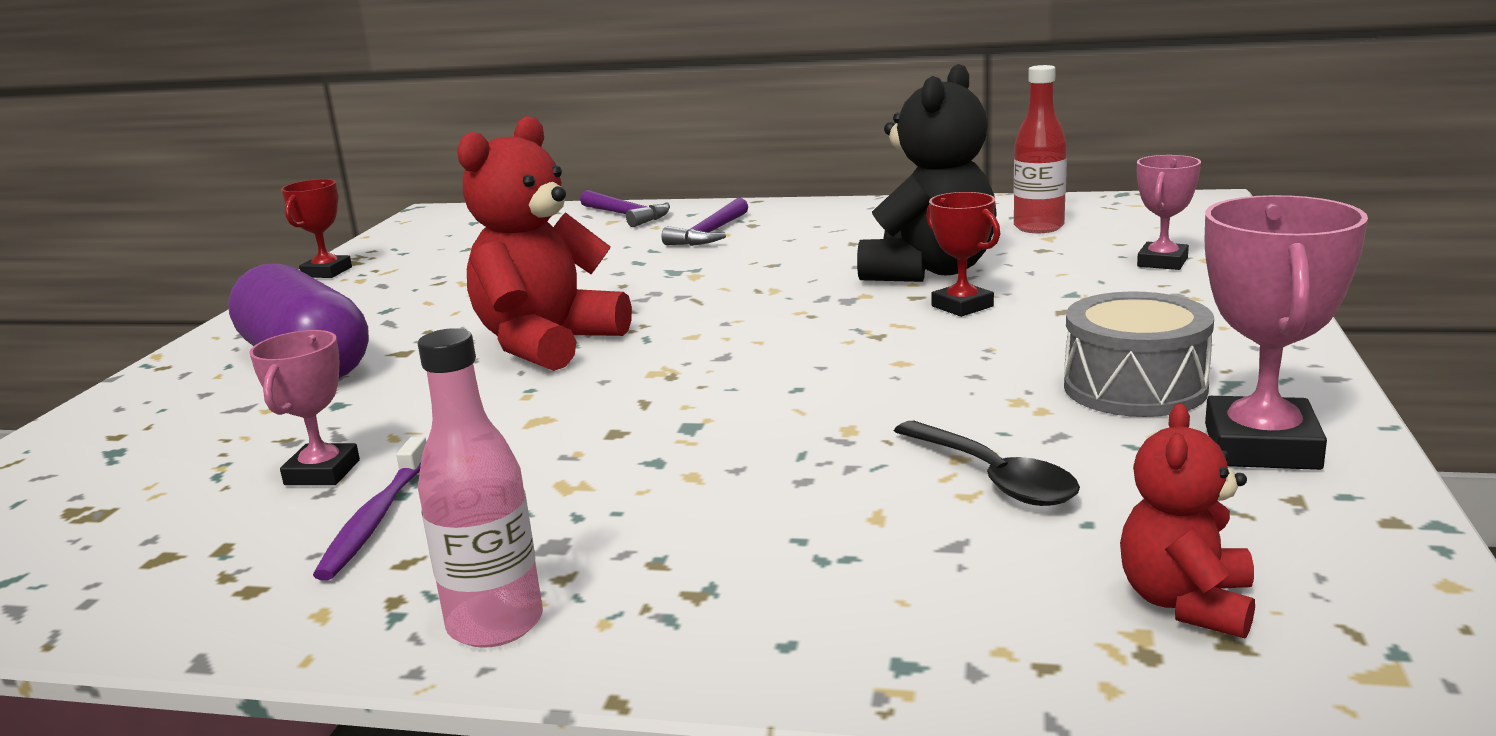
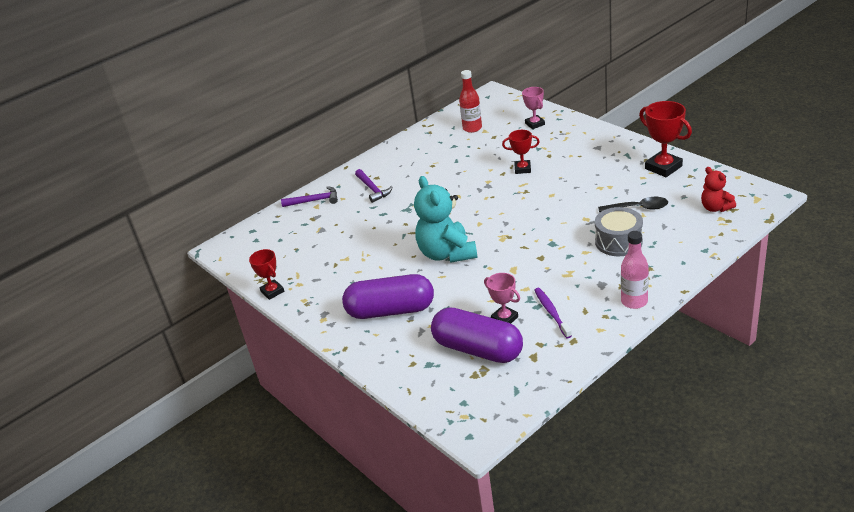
camera: 50 degrees left, 15 degrees up
(182, 482) = (478, 349): none -> purple capsule
(375, 519) = (551, 312): purple toothbrush -> purple toothbrush turned 150 degrees counterclockwise
(547, 344) = (447, 253): red teddy bear -> turquoise teddy bear
(929, 271) = (484, 162): black teddy bear -> none
(1134, 388) = (613, 168): grey drum -> grey drum (618, 242)
(1261, 446) = (663, 167): pink trophy -> red trophy

